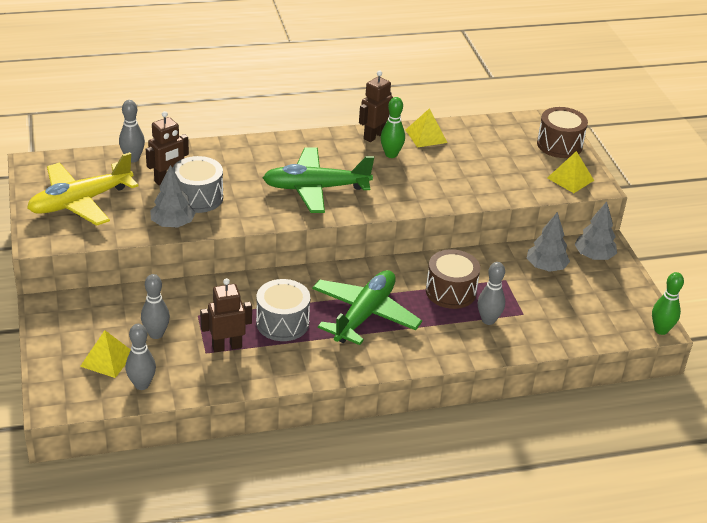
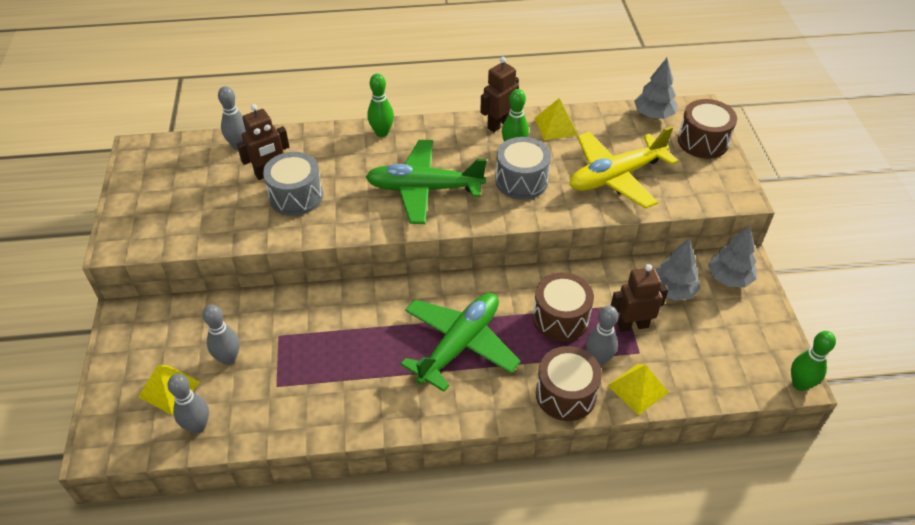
camera: 10 degrees right, 10 degrees up
(80, 202) = (172, 197): yellow plane -> yellow plane (616, 176)
(173, 224) = (261, 229): grey tree -> grey tree (653, 115)
(227, 346) = (301, 379): brown robot -> brown robot (632, 325)
(266, 145) = (382, 133): none -> green bowling pin
(282, 323) = (367, 351): grey drum -> grey drum (521, 181)
(464, 346) = (565, 394): none -> brown drum
(570, 179) = (710, 186): yellow pyramid -> yellow pyramid (638, 388)

